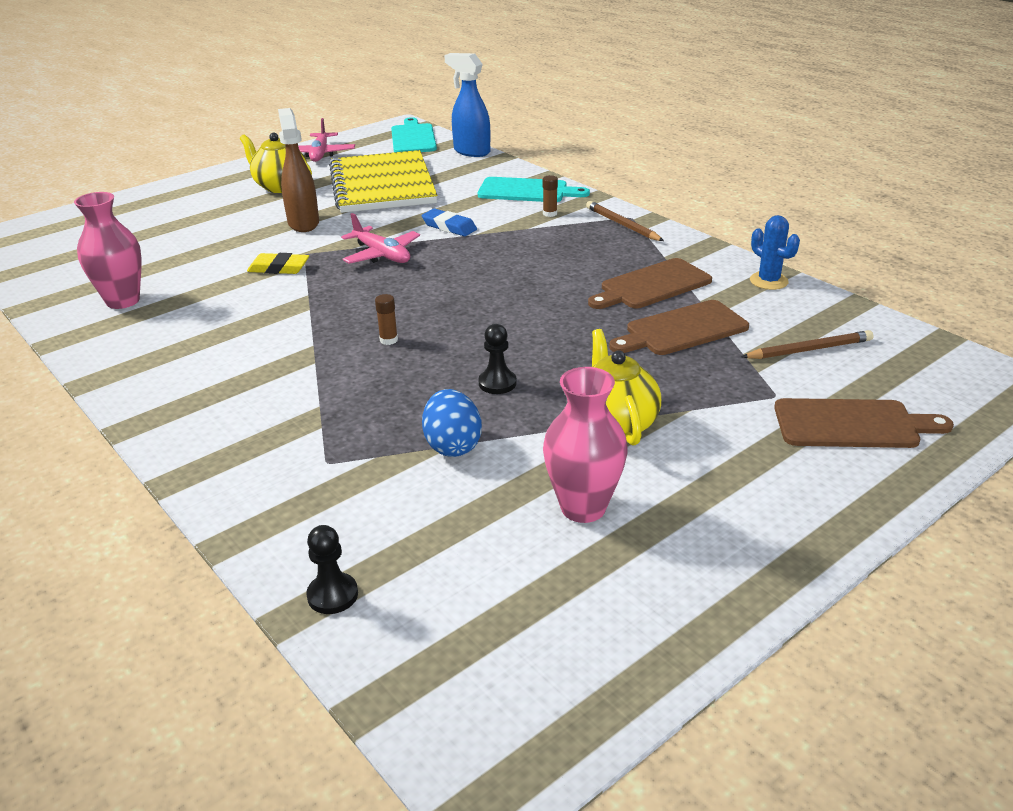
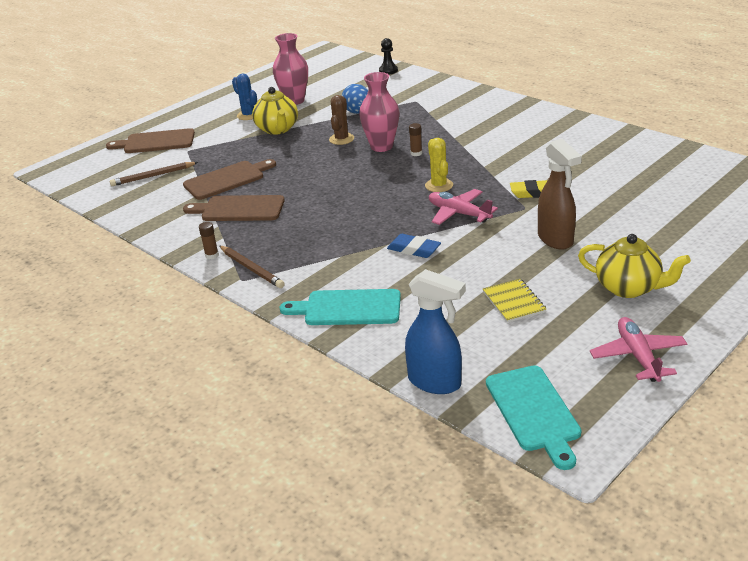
camera: 175 degrees right, 0 degrees up
(123, 301) = (624, 157): pink vase -> pink vase (381, 146)
(382, 185) = (513, 302): yellow notebook -> yellow notebook, size x0.40
(384, 289) = (439, 185): none -> yellow cactus
(497, 383) = (341, 139): black pawn -> brown cactus
(550, 214) = (320, 276): brown glue stick -> brown glue stick (212, 255)
(652, 285) = (239, 209): brown cutting board -> brown cutting board turned 135 degrees counterclockwise
(768, 281) = (150, 222): blue cactus -> blue cactus (248, 115)

